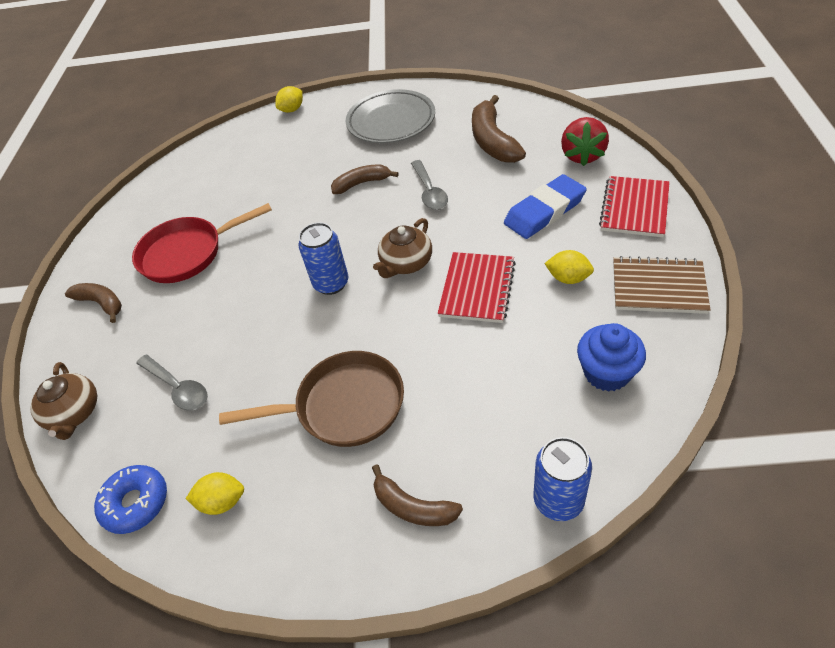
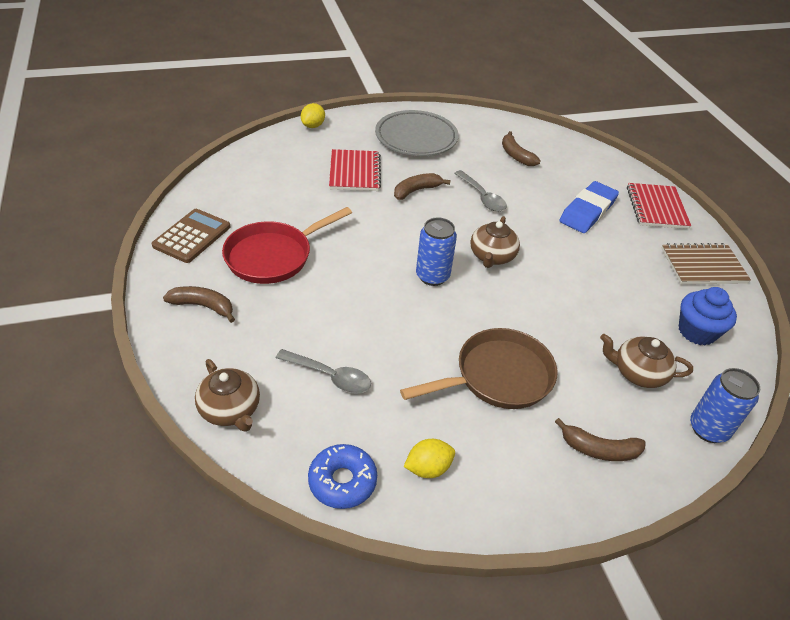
camera: 25 degrees left, 5 degrees down
(125, 229) = (192, 236): none -> brown calculator
(477, 289) = (563, 274): red notebook -> red notebook (354, 172)
(492, 141) = (516, 155): brown banana -> brown banana, size x0.62
(506, 418) = (638, 373): none -> brown teapot
(568, 278) = (632, 262): yellow lemon -> none
(582, 155) = (596, 167): red strawberry -> none

